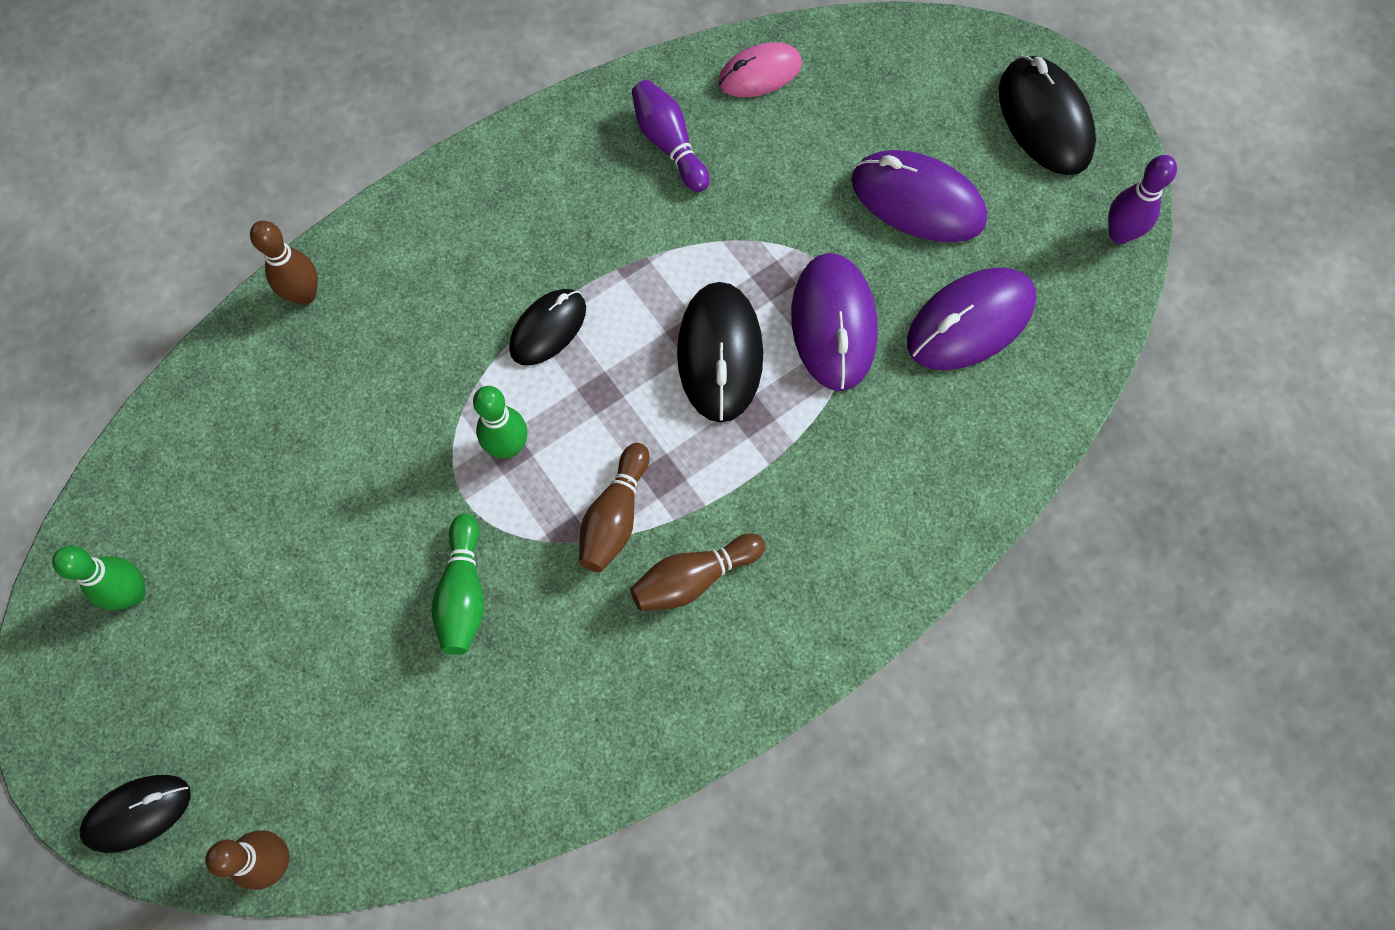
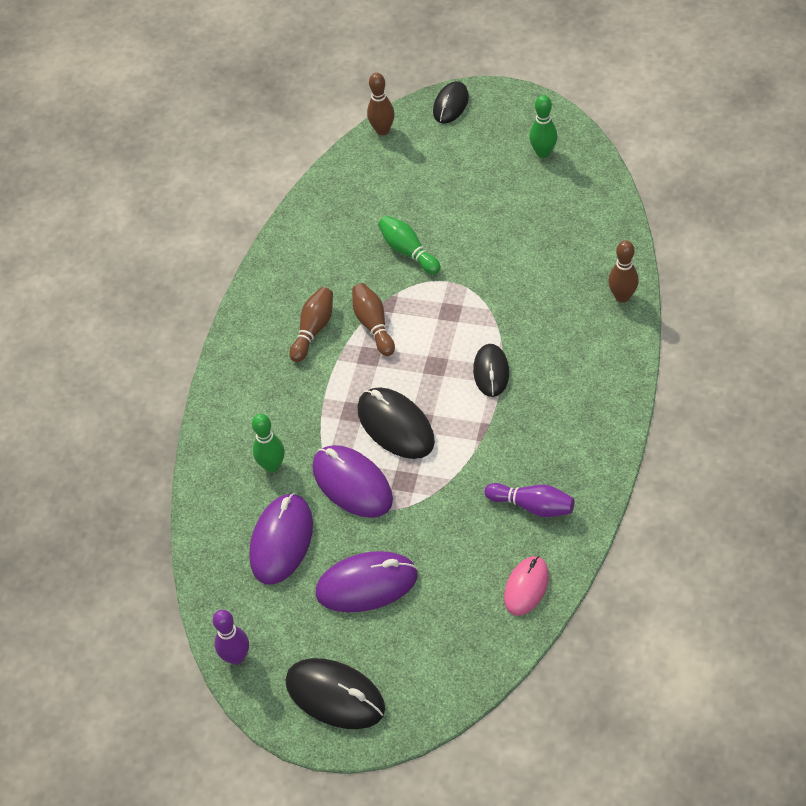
camera: 145 degrees right, 15 degrees down
(508, 447) = (452, 313): green bowling pin -> green bowling pin (272, 466)

